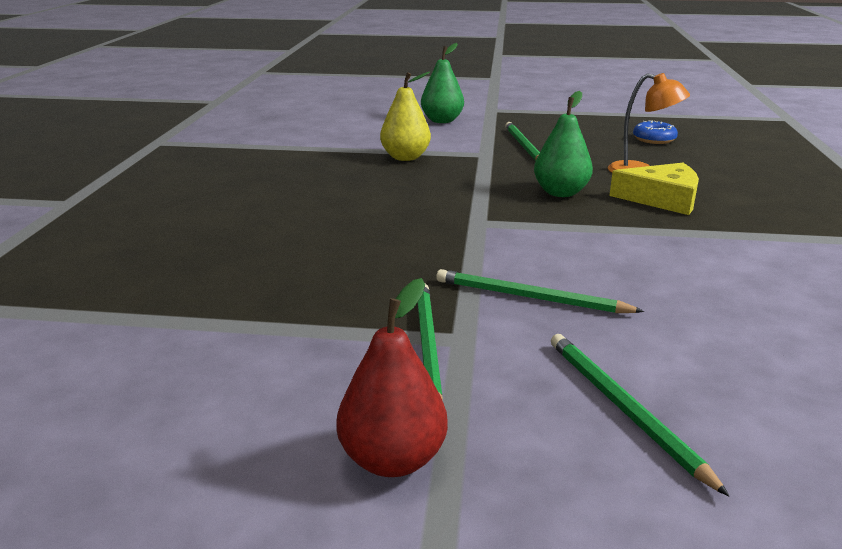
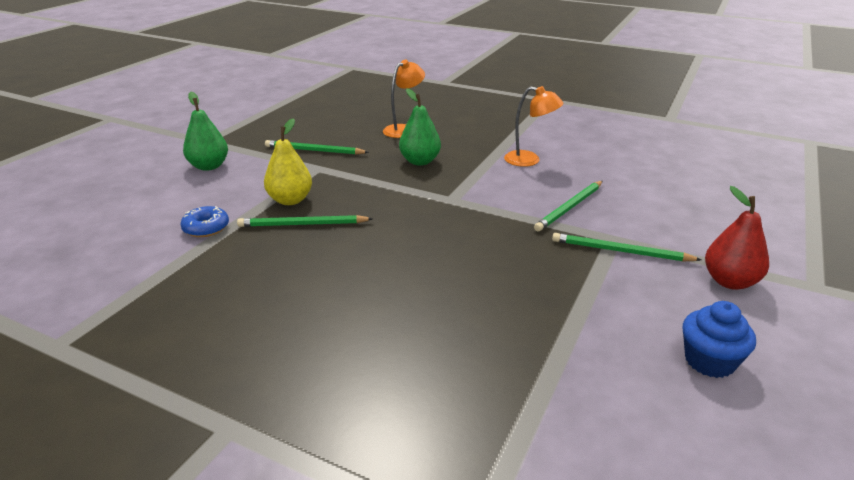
camera: 70 degrees left, 5 degrees up
(162, 433) = (709, 361): none -> blue cupcake
(623, 409) = (686, 212): green pencil -> green pencil (302, 224)
(654, 139) = (348, 109): blue donut -> blue donut (206, 228)
(655, 254) = (529, 160): none -> orange lamp
(662, 199) = (453, 137): yellow cheese -> none

